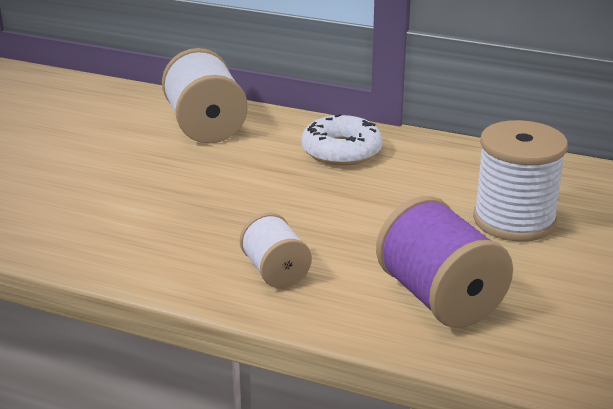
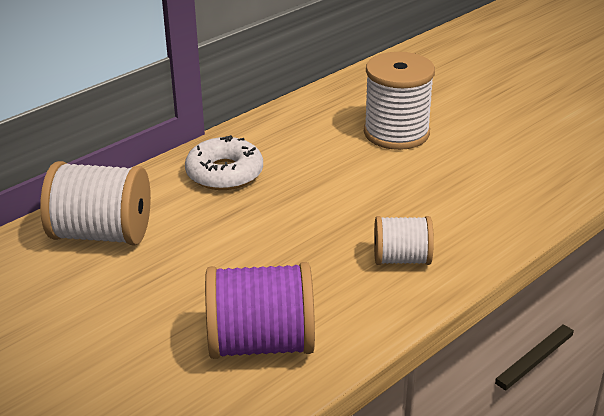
camera: 65 degrees left, 5 degrees up
(440, 299) = (482, 195): purple spool -> purple spool (261, 343)

